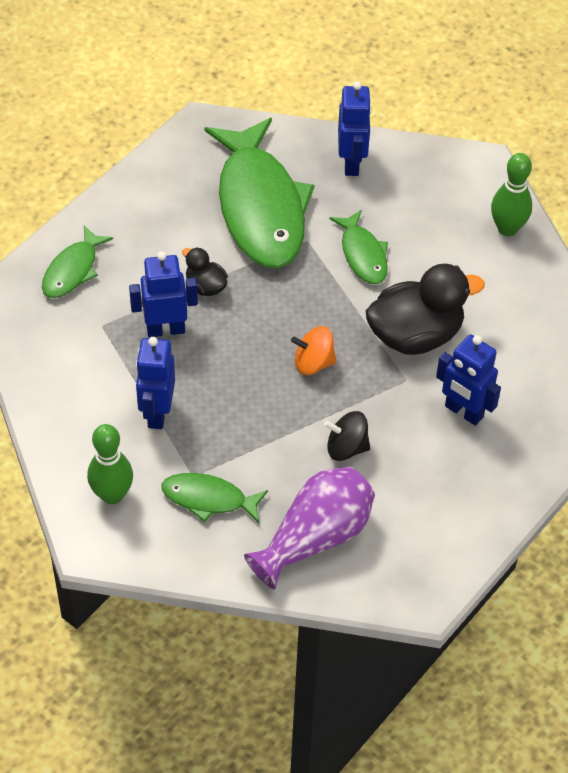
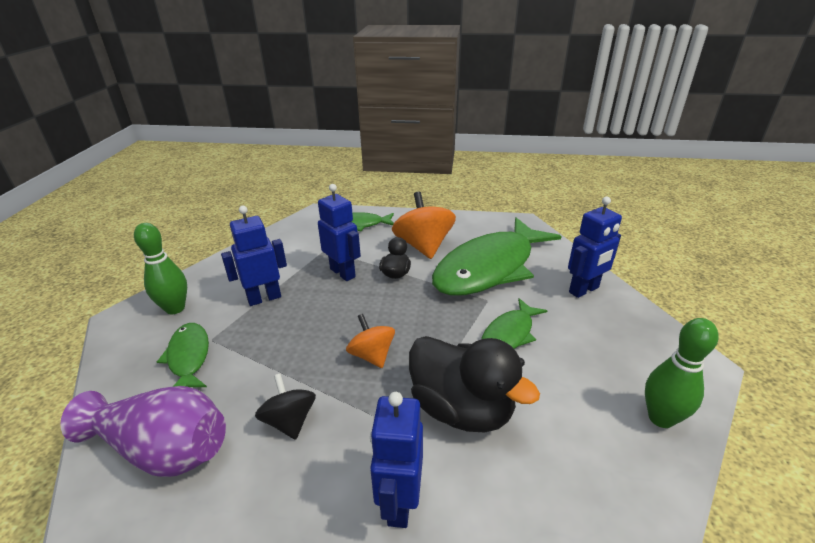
camera: 60 degrees right, 20 degrees down
(174, 236) = (423, 246): none -> orange spinning top

